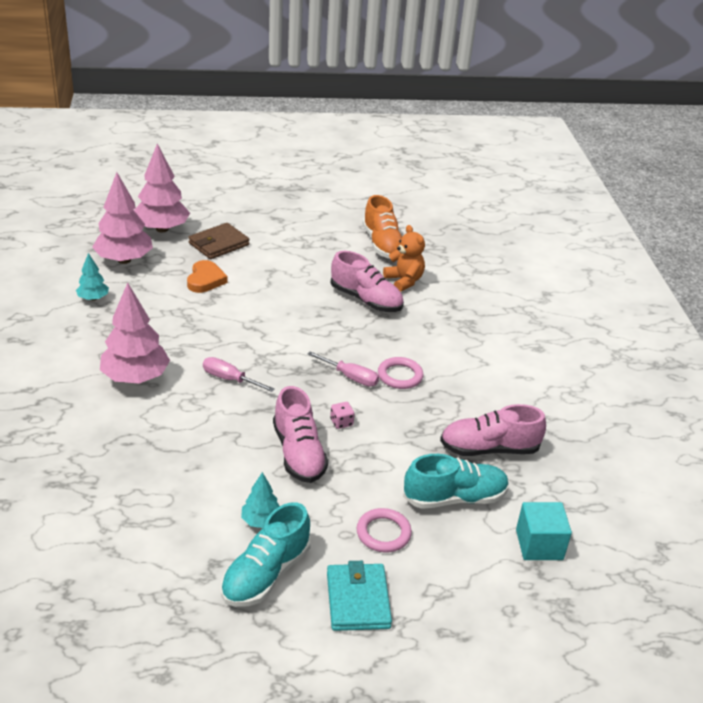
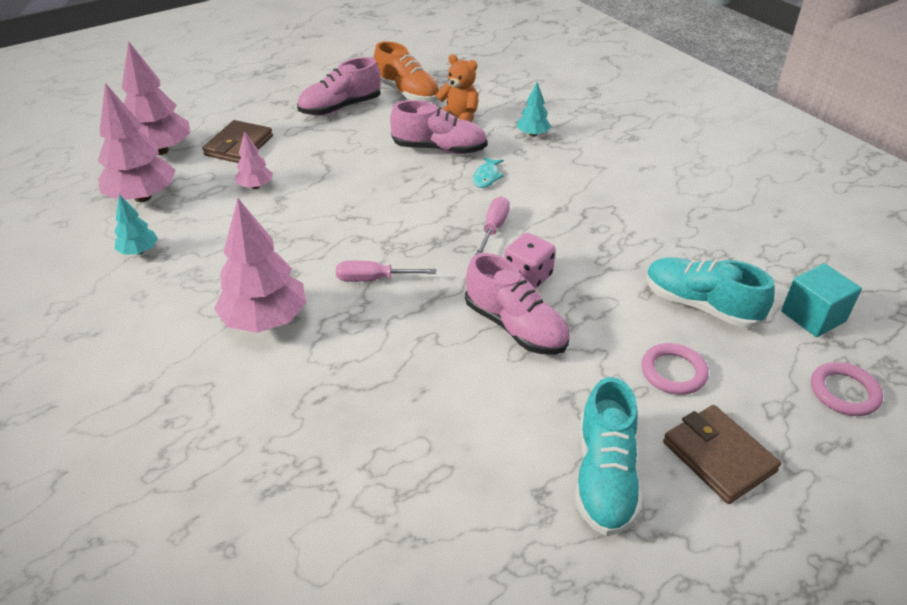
camera: 25 degrees left, 5 degrees up
(205, 280) = (255, 186): orange heart -> pink tree
(261, 521) = (545, 418): turquoise tree -> turquoise tree (533, 134)
(341, 422) = (527, 277): pink dice -> pink dice, size x1.72
(350, 377) = (493, 228): pink screwdriver -> pink screwdriver turned 75 degrees counterclockwise
(358, 600) = (718, 456): turquoise wallet -> brown wallet
(382, 336) = (487, 177): none -> turquoise fish
(400, 376) = (539, 208): pink ring -> pink ring (844, 392)
(454, 498) = (700, 305): turquoise shoe -> turquoise shoe turned 105 degrees counterclockwise
(489, 449) = (683, 245): pink shoe -> pink shoe (340, 107)

